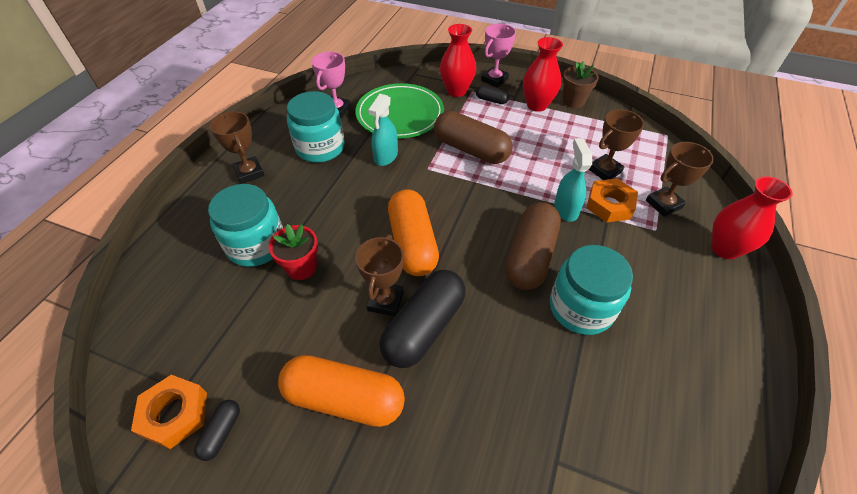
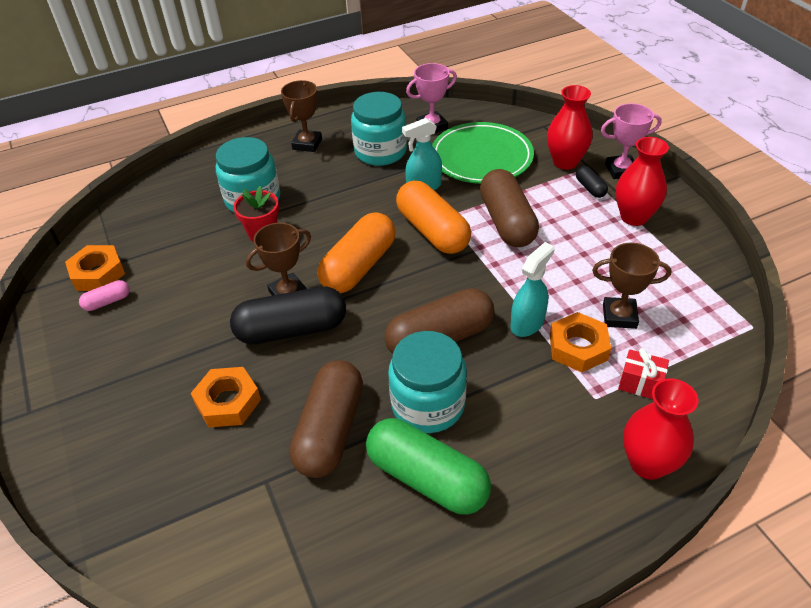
camera: 45 degrees right, 5 degrees down
(221, 432) = (107, 302): black capsule -> pink capsule
(344, 398) = (189, 335): orange capsule -> orange capsule (432, 231)
(449, 426) = (228, 402): none -> orange nut
(548, 380) = (330, 430): none -> brown capsule
(573, 101) = (683, 234): brown flower pot -> none
(644, 358) = (427, 478): none -> green capsule
(663, 204) = (640, 383): brown trophy -> red gift

